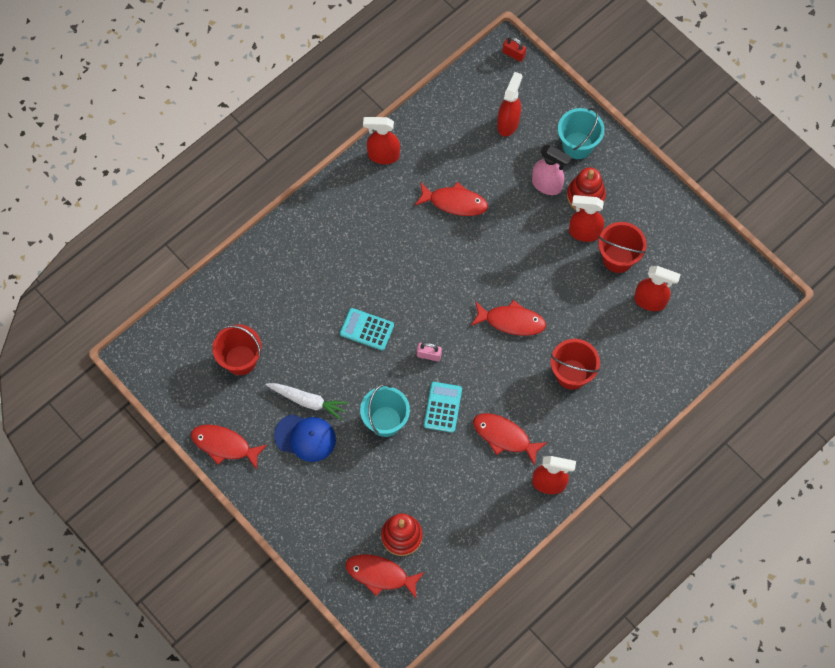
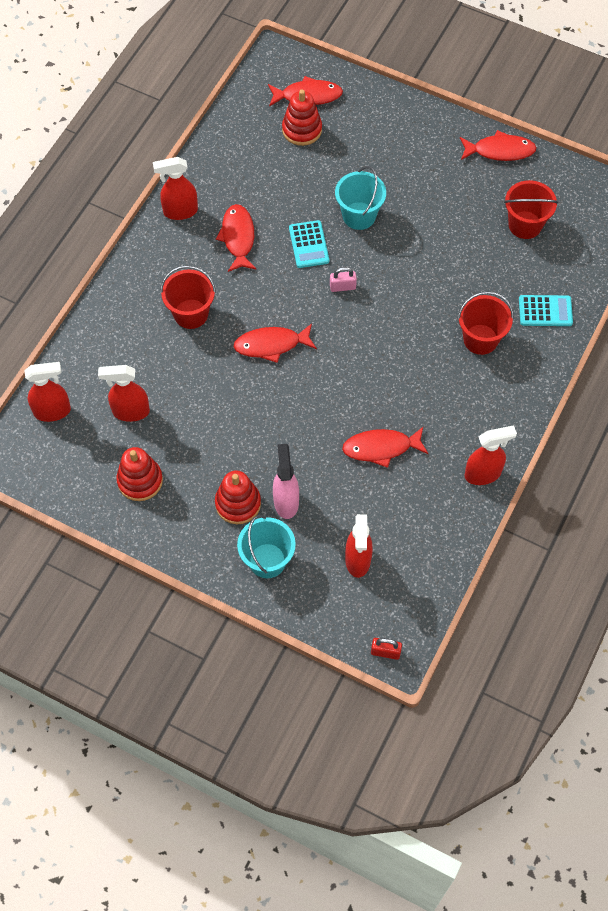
camera: 160 degrees right, 5 degrees down
(305, 437) = (428, 179): blue cap -> none
(308, 401) = (441, 210): white carrot -> none
(367, 329) = (415, 291): turquoise calculator -> turquoise calculator (545, 311)
(504, 436) = (238, 238): red fish -> red fish turned 105 degrees counterclockwise
(547, 185) = (286, 501): pink spray bottle -> pink spray bottle turned 75 degrees clockwise
(584, 232) = (226, 462): red spray bottle -> red spray bottle (53, 411)
(618, 258) = (179, 446): red bucket -> red bucket (480, 339)
(658, 240) = (140, 481): none -> red stacking toy

